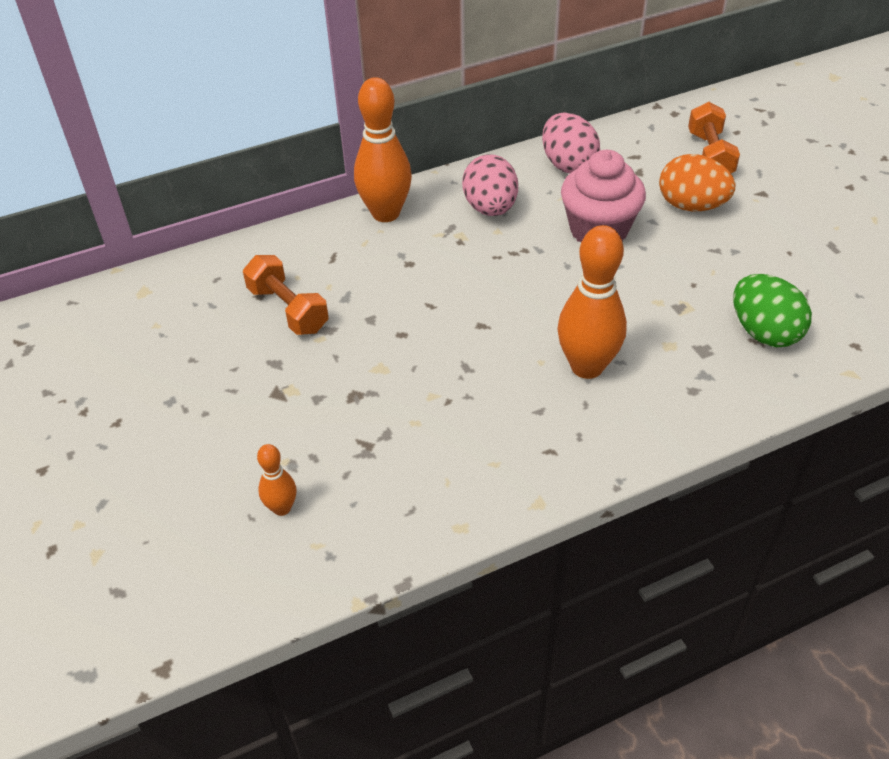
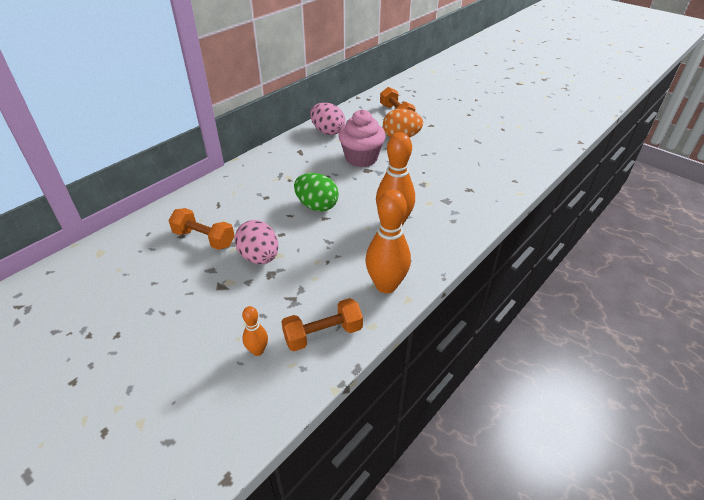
camera: 25 degrees left, 5 degrees down
(382, 515) = (323, 334): none -> orange dumbbell
(385, 213) = (238, 175): orange bowling pin -> orange bowling pin (386, 285)
(490, 208) = (297, 160): pink egg -> pink egg (259, 257)
(764, 332) = (470, 185): green egg -> green egg (317, 206)

